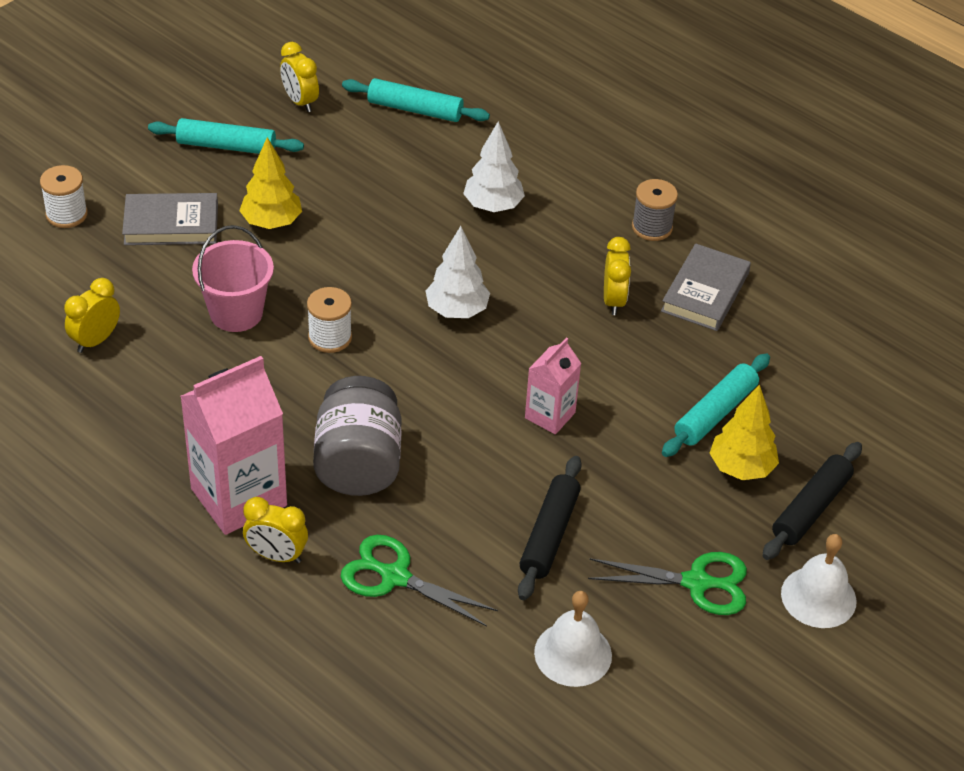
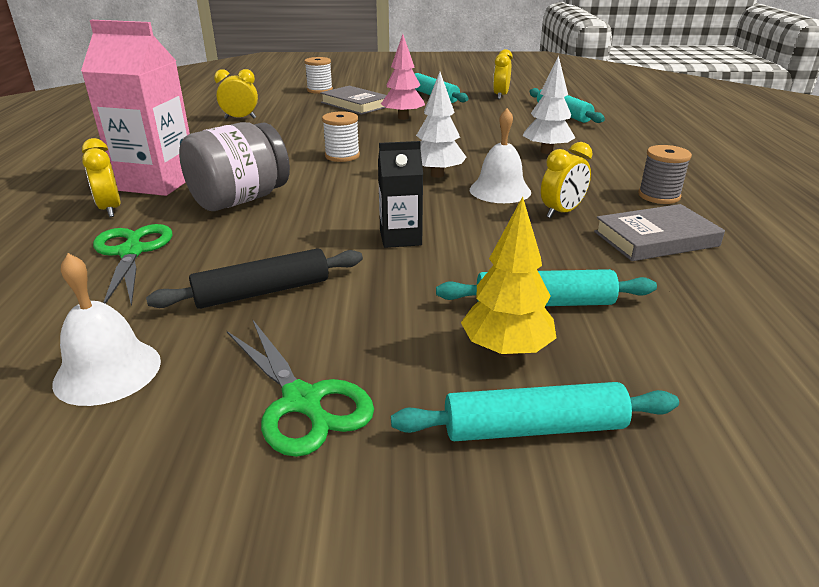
camera: 50 degrees right, 15 degrees down
(236, 313) = (318, 133): pink bucket -> none
(271, 222) = (403, 118): yellow tree -> pink tree
(550, 415) = (400, 238): pink carton -> black carton
(811, 508) = (534, 428): black rolling pin -> turquoise rolling pin
(818, 597) = (402, 519): white bell -> white bell (500, 190)

